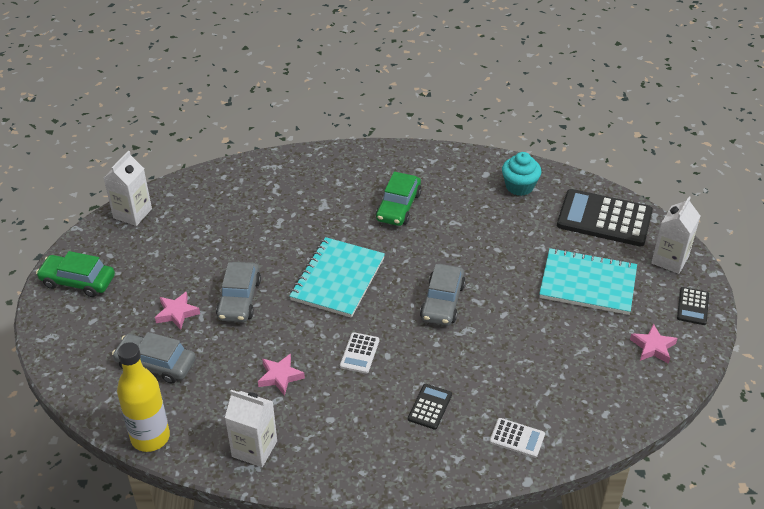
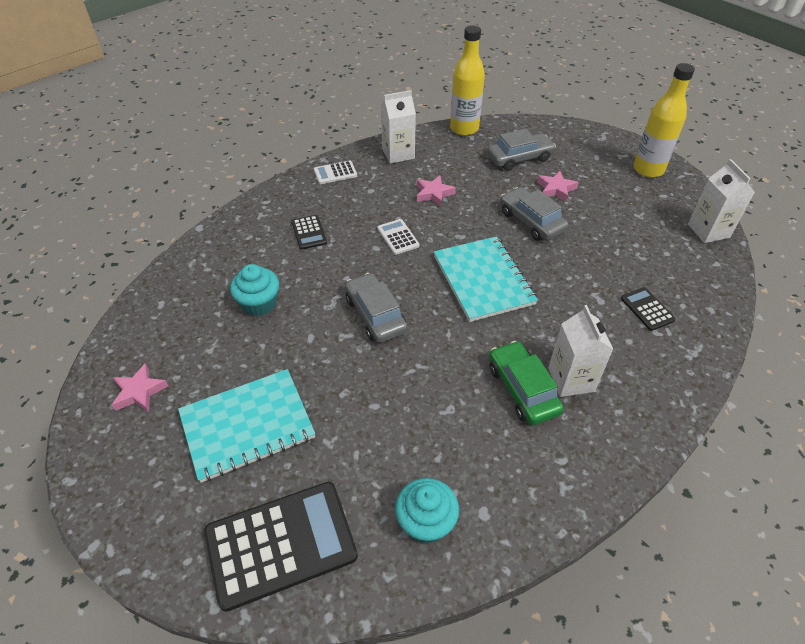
camera: 140 degrees right, 5 degrees up
(78, 281) = (648, 169): green car -> yellow bottle
(517, 438) = (225, 248): white calculator -> white calculator (335, 173)
(523, 363) = (259, 304): none -> turquoise cupcake
(670, 260) = (161, 530): white carton -> white carton (571, 379)
(692, 306) = (108, 473): black calculator -> black calculator (647, 309)

